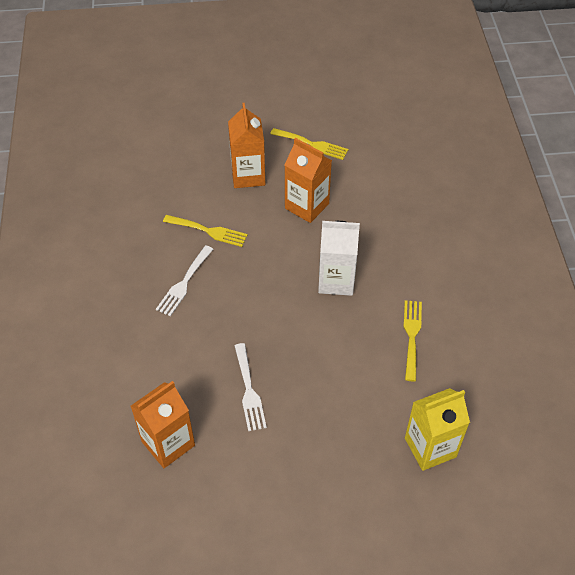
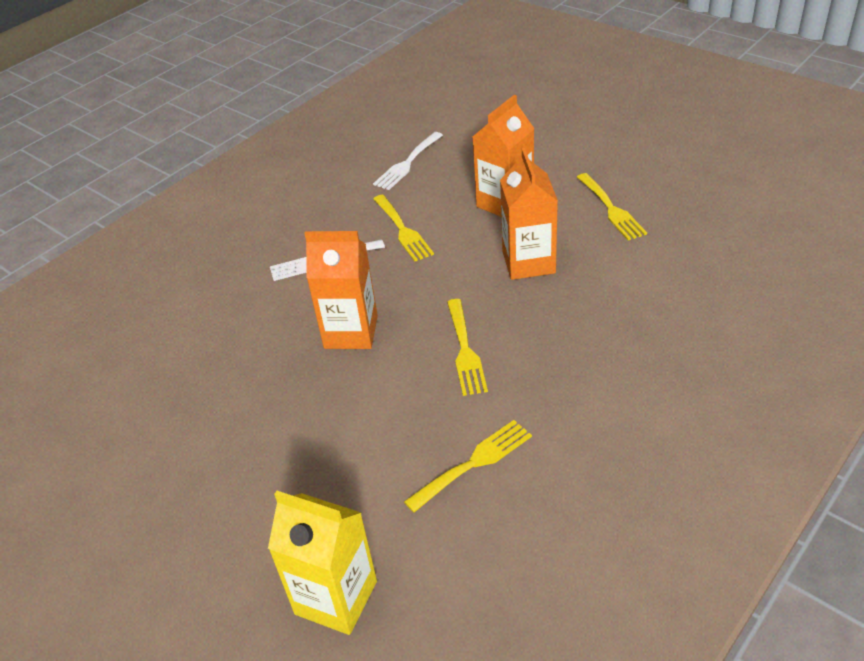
camera: 50 degrees right, 10 degrees down
(168, 443) = (126, 385): orange carton -> orange carton (351, 332)
(249, 390) = (247, 392): white fork -> white fork (407, 163)
(336, 281) = (465, 350): white carton -> yellow fork

